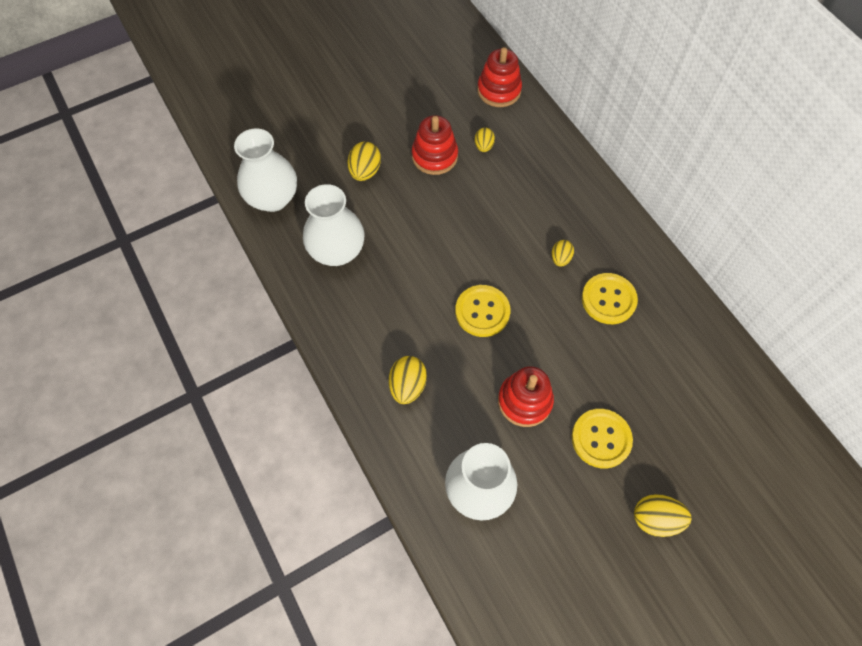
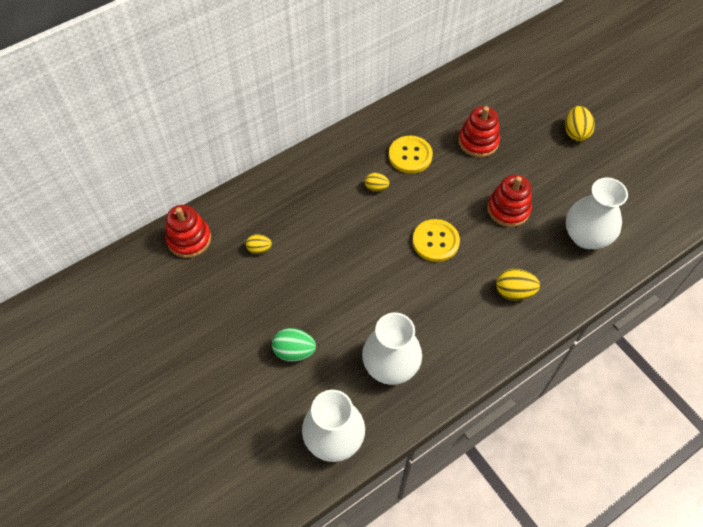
camera: 95 degrees left, 5 degrees down
(365, 171) = (294, 351): yellow egg -> green egg
(434, 156) = (272, 290): red stacking toy -> red stacking toy (478, 141)
(601, 439) = (526, 162): yellow button -> none

